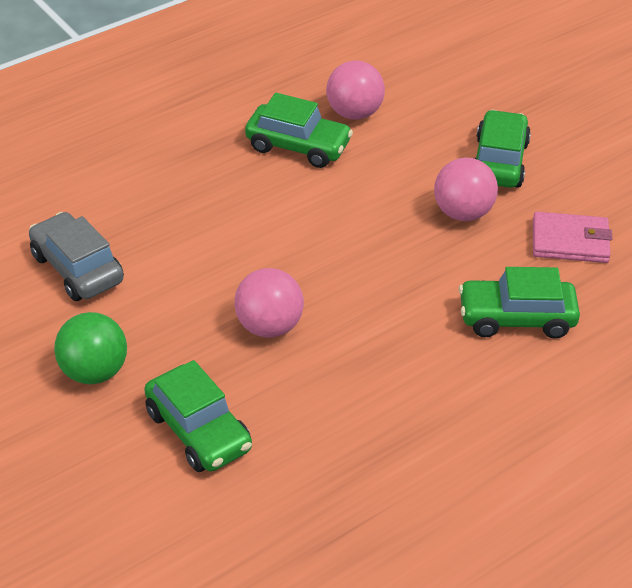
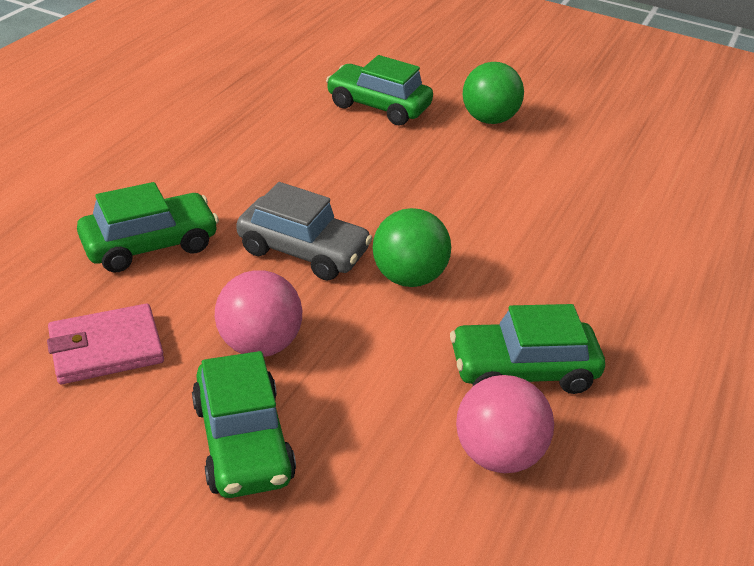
camera: 150 degrees right, 5 degrees down
(77, 268) = (589, 178): grey car -> grey car (303, 251)
(269, 326) = (385, 178): pink ball -> none
(323, 227) = (408, 277): none -> green ball

